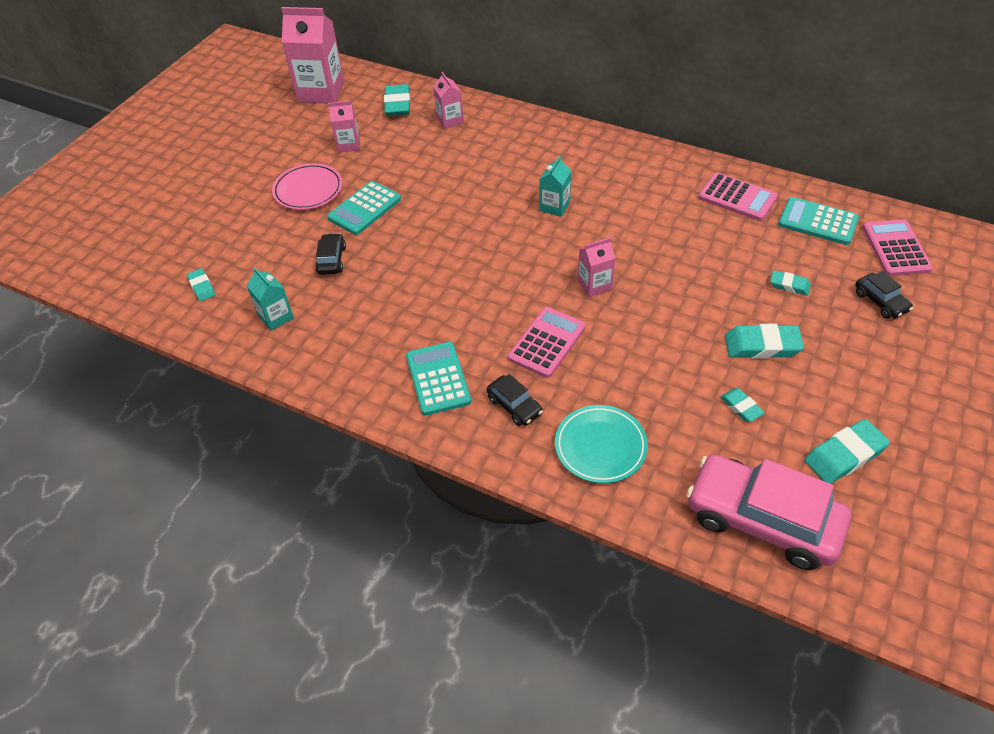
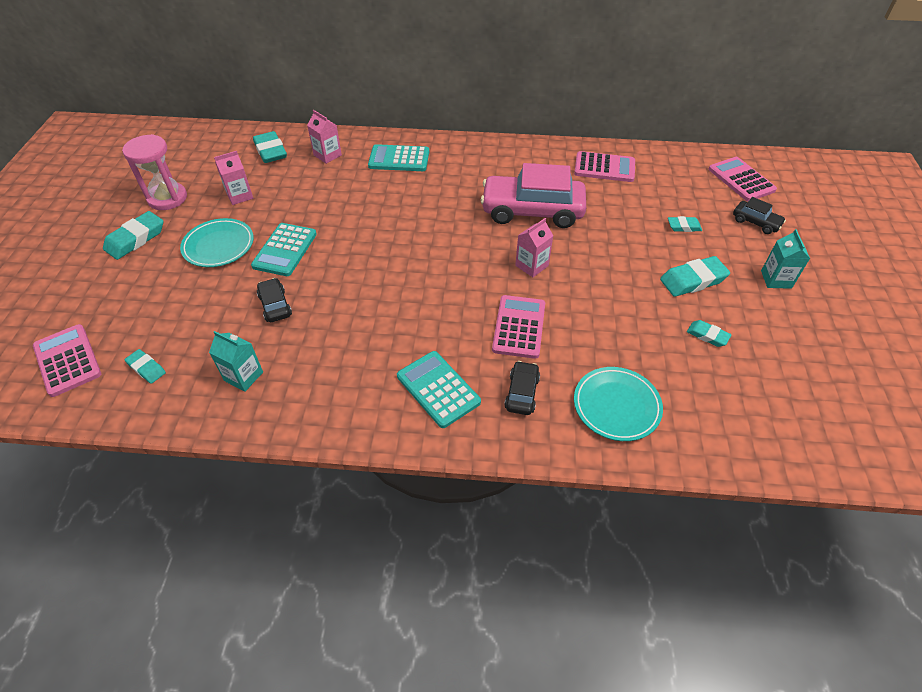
camera: 25 degrees left, 0 degrees up
(145, 262) = (67, 360): none -> pink calculator
(284, 132) = (167, 198): none -> pink hourglass
(308, 190) = (219, 246): pink plate -> turquoise plate
(321, 92) = (188, 154): pink carton -> none
(514, 406) = (522, 393): black car -> black car turned 105 degrees counterclockwise
(554, 206) = (461, 208): turquoise carton -> turquoise carton (776, 279)
(762, 520) = (780, 426): pink car -> pink car (532, 211)
(818, 222) = (674, 173): turquoise calculator -> turquoise calculator (399, 159)
(844, 455) = (806, 351): turquoise eraser -> turquoise eraser (135, 239)

